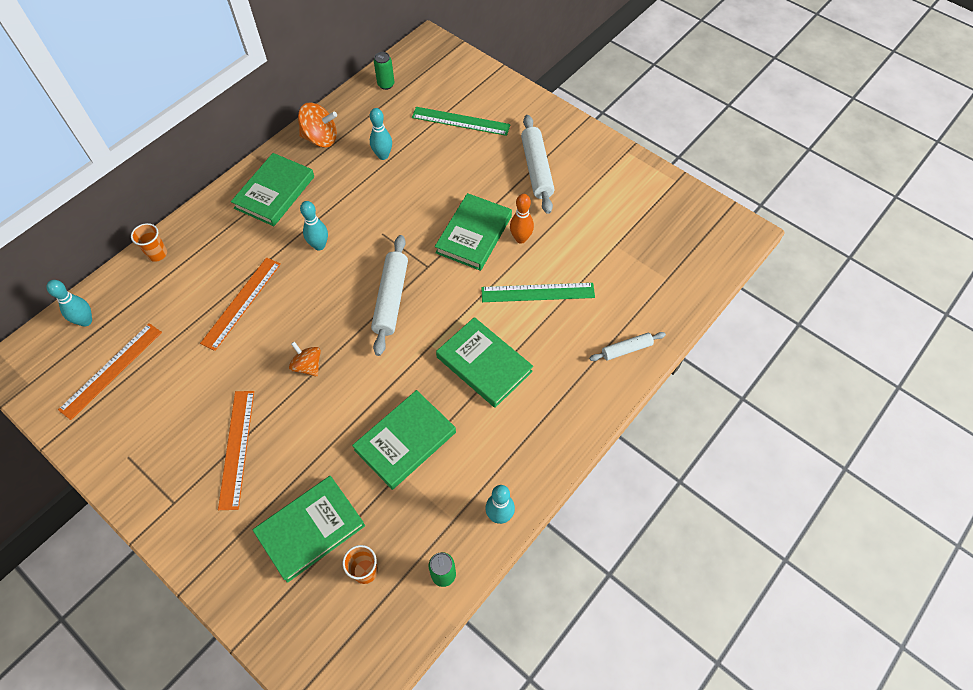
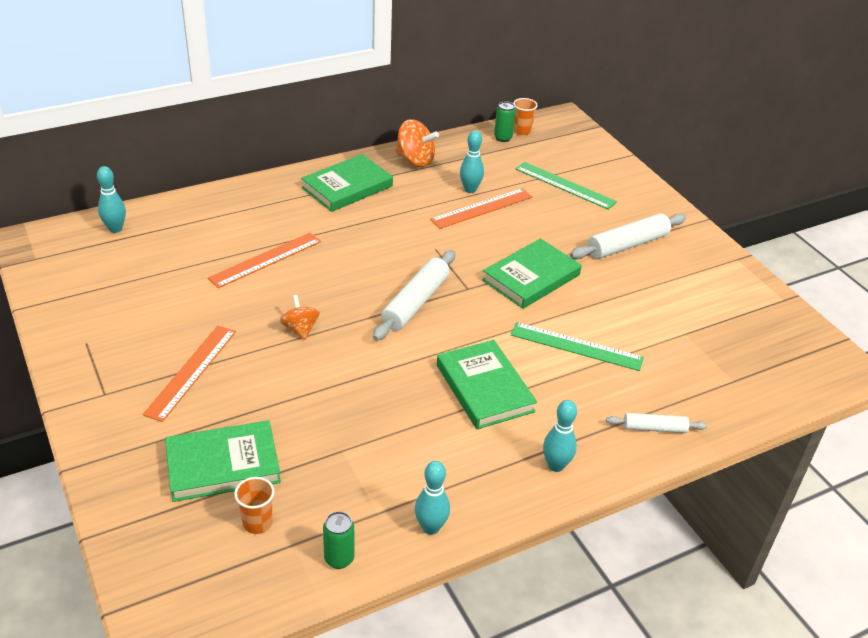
camera: 20 degrees right, 20 degrees down
(111, 370) = (114, 272): orange ruler -> orange ruler (482, 208)
(157, 254) = (210, 200): orange cup -> orange cup (522, 131)
(319, 245) = (367, 239): turquoise bowling pin -> turquoise bowling pin (556, 465)
(405, 441) = (364, 425): green book -> none
(520, 238) = (580, 296): orange bowling pin -> none
(537, 169) = (627, 245): white rolling pin -> white rolling pin turned 45 degrees clockwise

